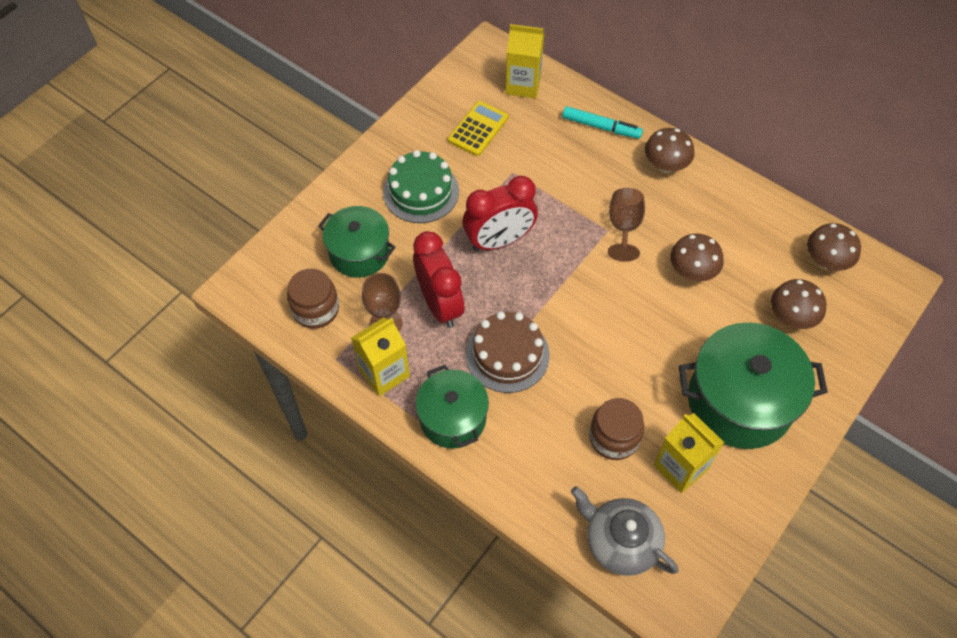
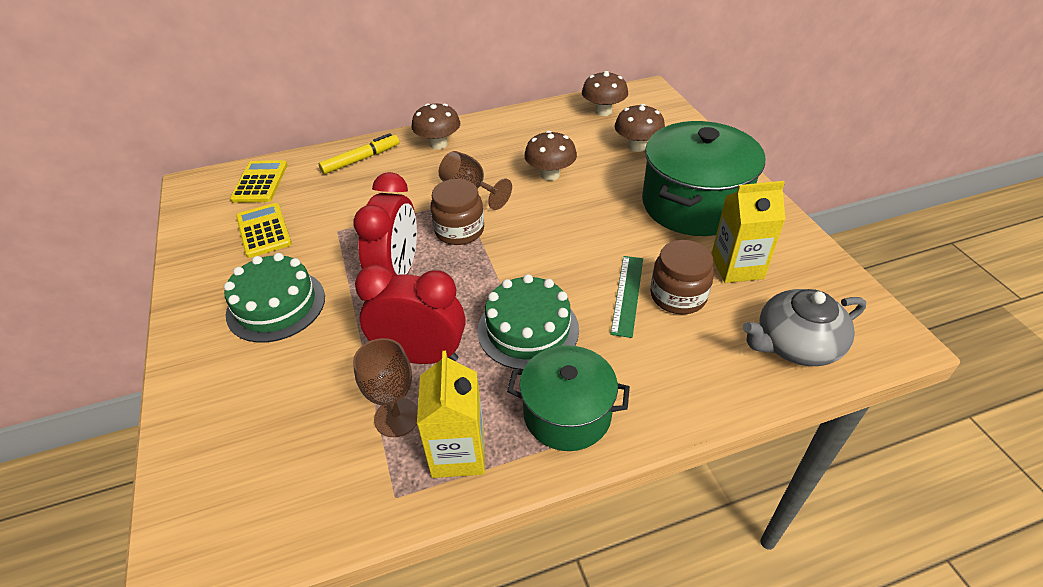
camera: 55 degrees left, 15 degrees down
(316, 309) = (308, 483): brown jar -> brown jar (459, 230)
(359, 253) = (284, 397): green pot -> none
(507, 354) = (528, 329): brown cake -> green cake
(523, 85) = (260, 182): yellow carton -> yellow calculator
(589, 401) = (627, 295): none -> green ruler
(601, 127) = (361, 159): turquoise marker -> yellow marker

